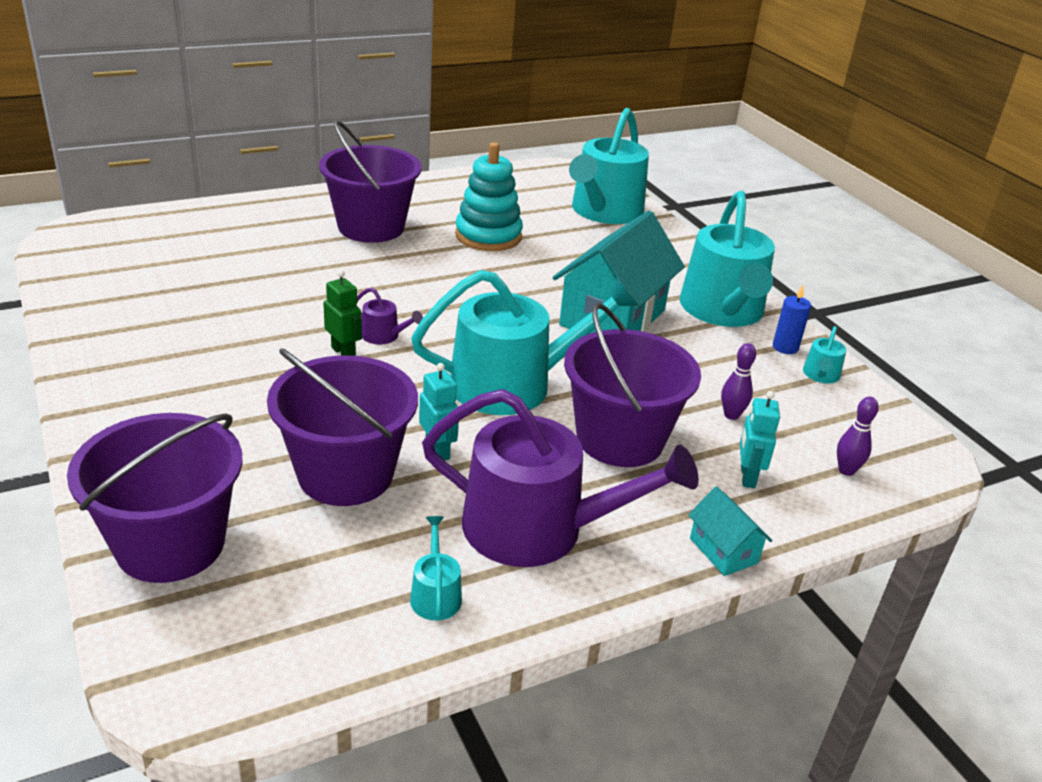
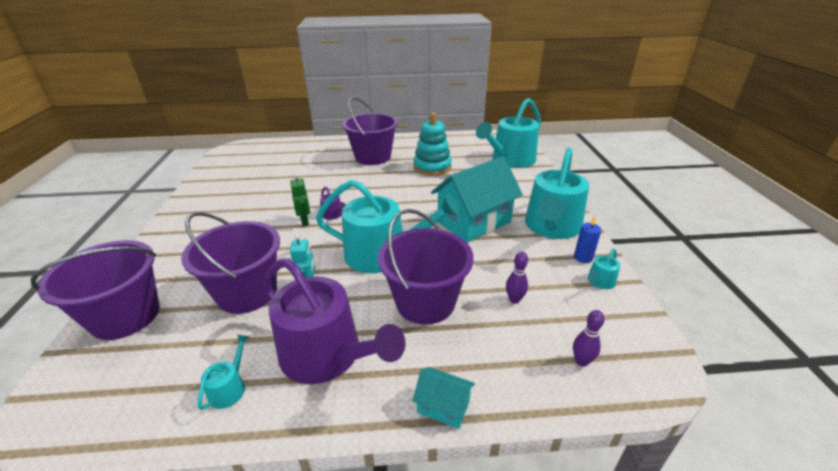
camera: 25 degrees right, 0 degrees up
(723, 551) = (443, 406): turquoise house -> turquoise house turned 60 degrees counterclockwise
(747, 477) = (498, 349): turquoise robot -> none

